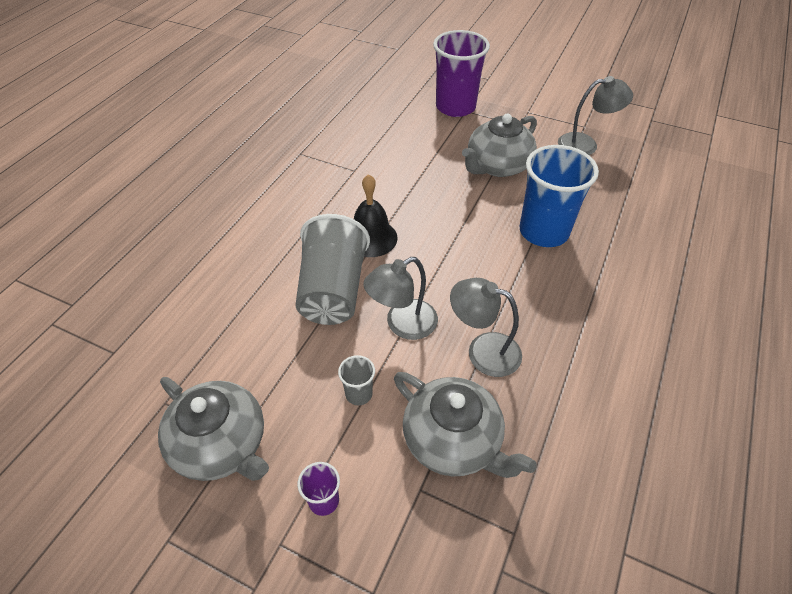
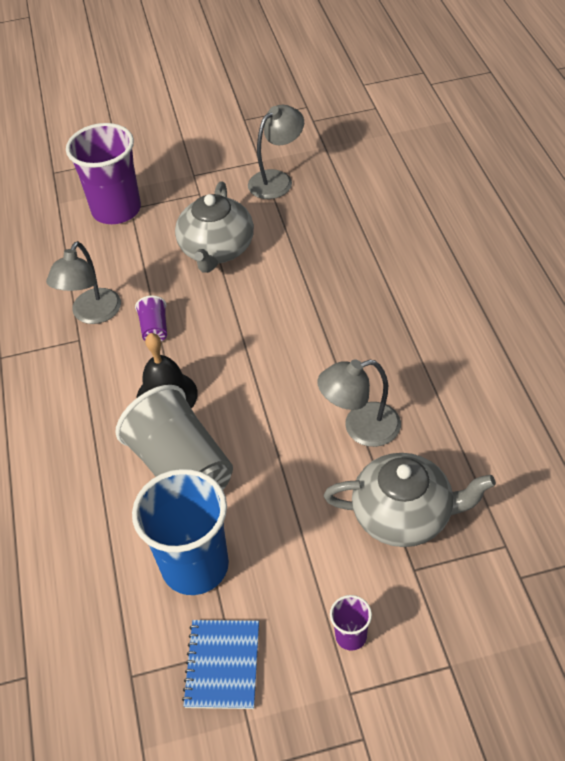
camera: 35 degrees left, 0 degrees up
(222, 444) = (222, 665): grey teapot -> blue notebook
(359, 394) = (295, 537): grey cup -> none
(402, 325) = (274, 454): grey lamp -> grey lamp (92, 314)
(406, 192) = (154, 329): none -> purple cup
(543, 231) = (315, 289): blue cup -> blue cup (195, 566)

